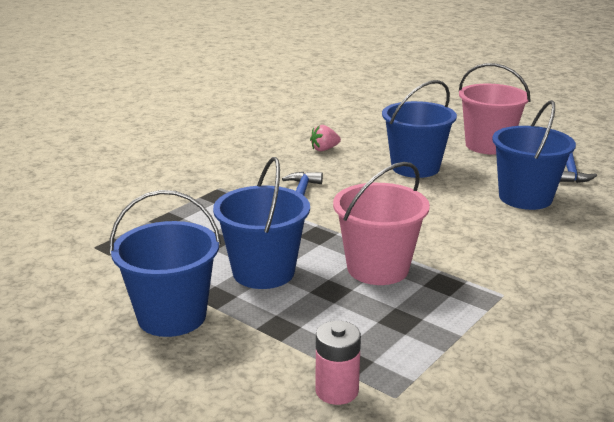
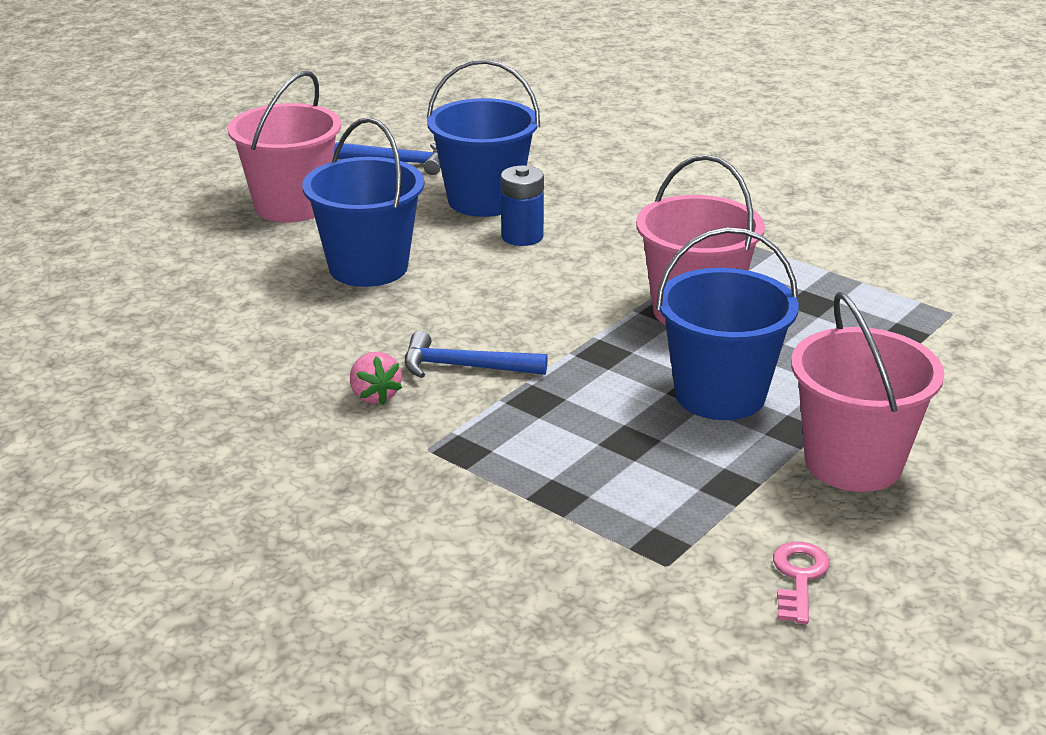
camera: 90 degrees left, 5 degrees up
(63, 285) = (799, 578): none -> pink key
(172, 316) = (853, 463): blue bucket -> pink bucket
(324, 149) = (270, 344): pink strawberry -> pink strawberry (374, 396)
(337, 390) = (958, 344): pink battery -> none
(474, 210) = (522, 236): none -> blue battery

